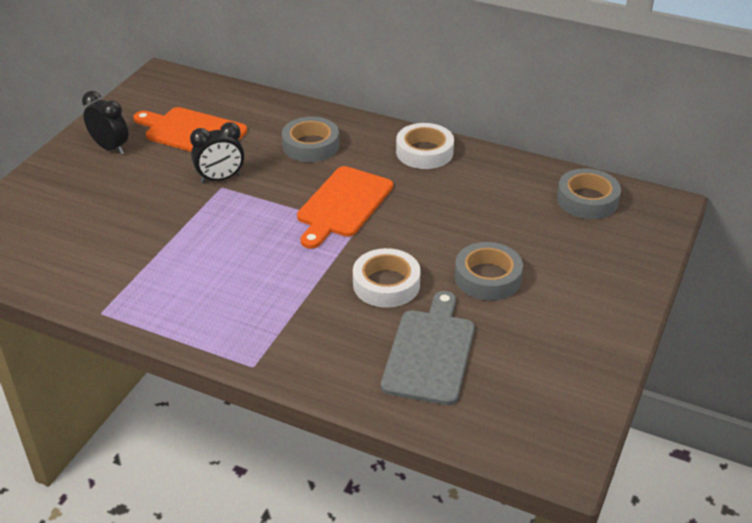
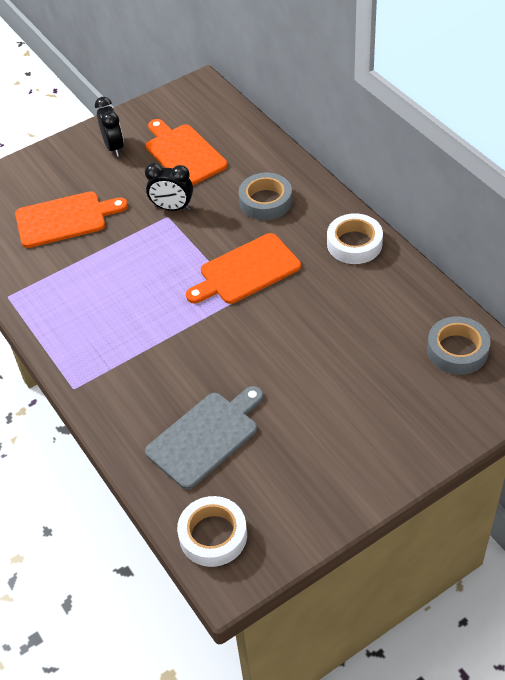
camera: 35 degrees right, 10 degrees up
(109, 223) = (65, 219): none -> orange cutting board
(386, 284) = (221, 360): white tape -> white tape (213, 535)
(487, 277) = (305, 390): grey tape -> none

